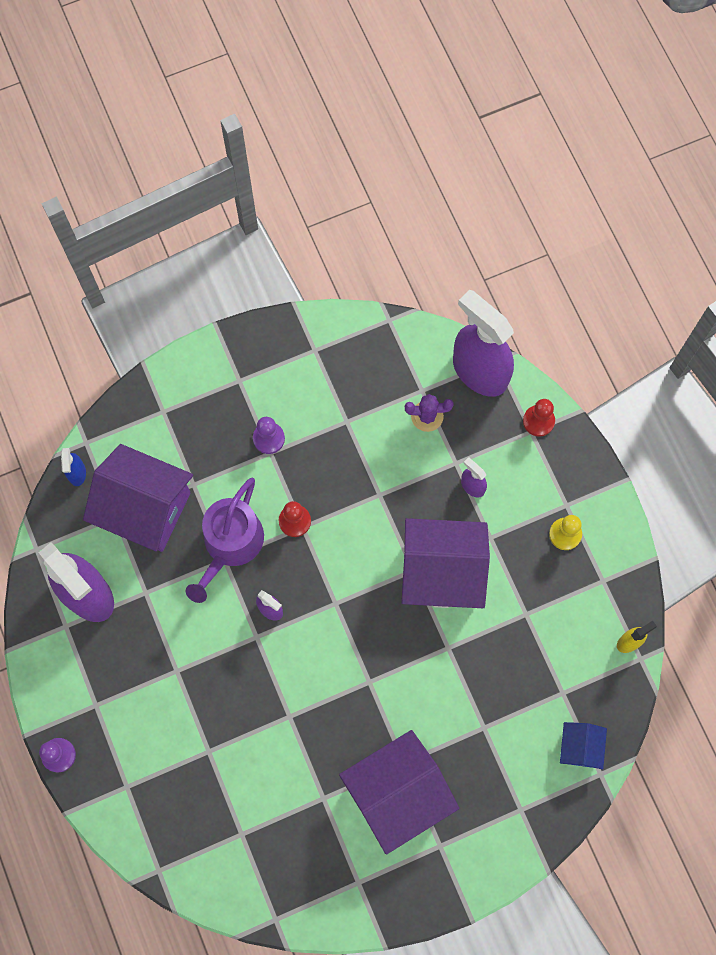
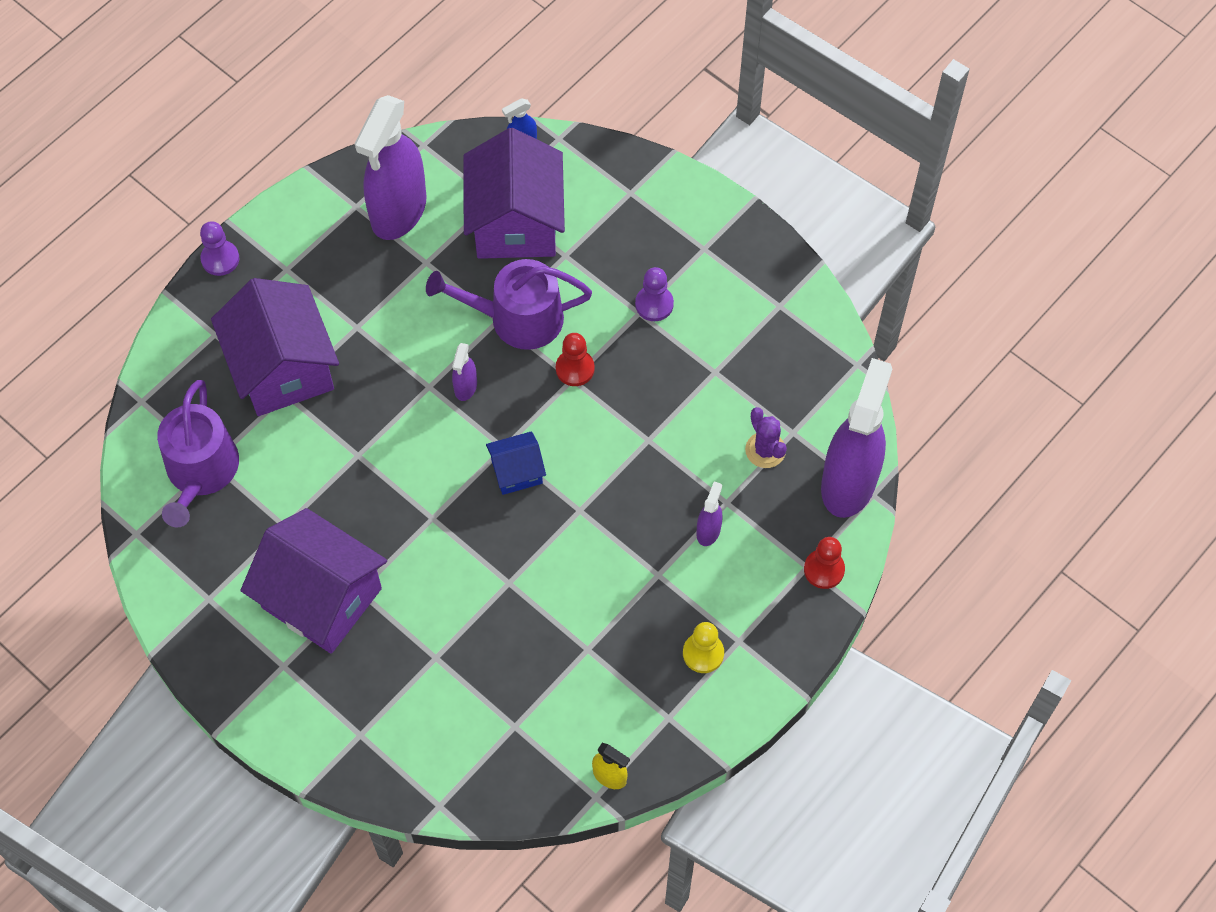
camera: 65 degrees right, 10 degrees down
(246, 846) = (200, 472): none -> purple watering can
(441, 572) = (591, 540): purple house -> purple house (283, 368)
(579, 747) = (459, 770): blue house -> blue house (517, 472)

